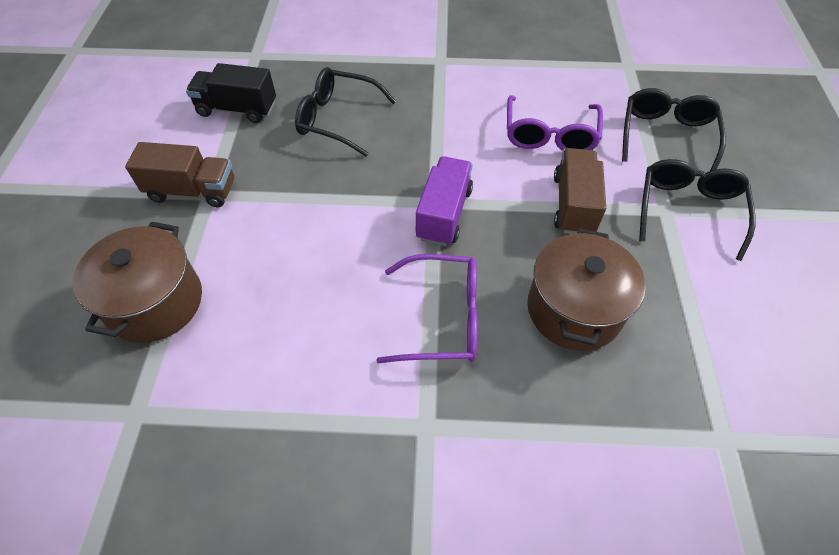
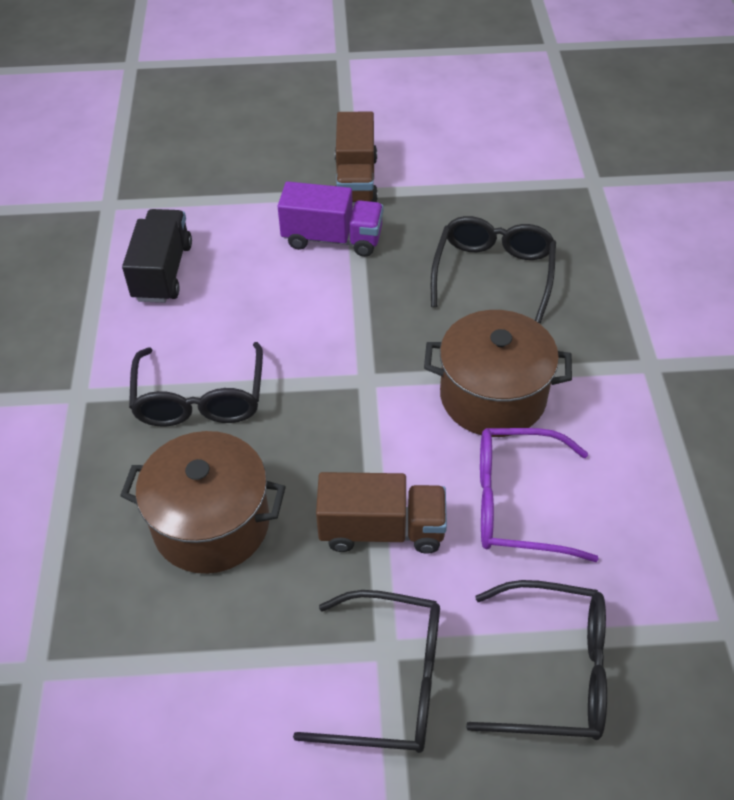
camera: 85 degrees right, 5 degrees down
(155, 302) = (217, 189): brown pot -> brown pot (492, 396)
(237, 109) = (488, 186): black truck -> black truck (163, 272)
(443, 318) = (200, 399): purple glasses -> black glasses
(444, 214) = (348, 390): purple truck -> purple truck (332, 239)

